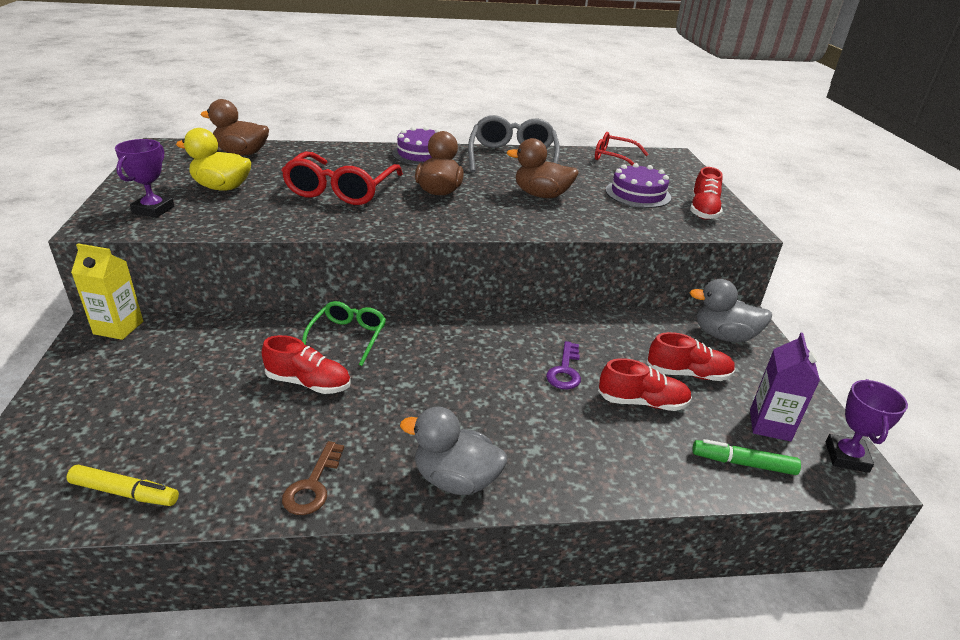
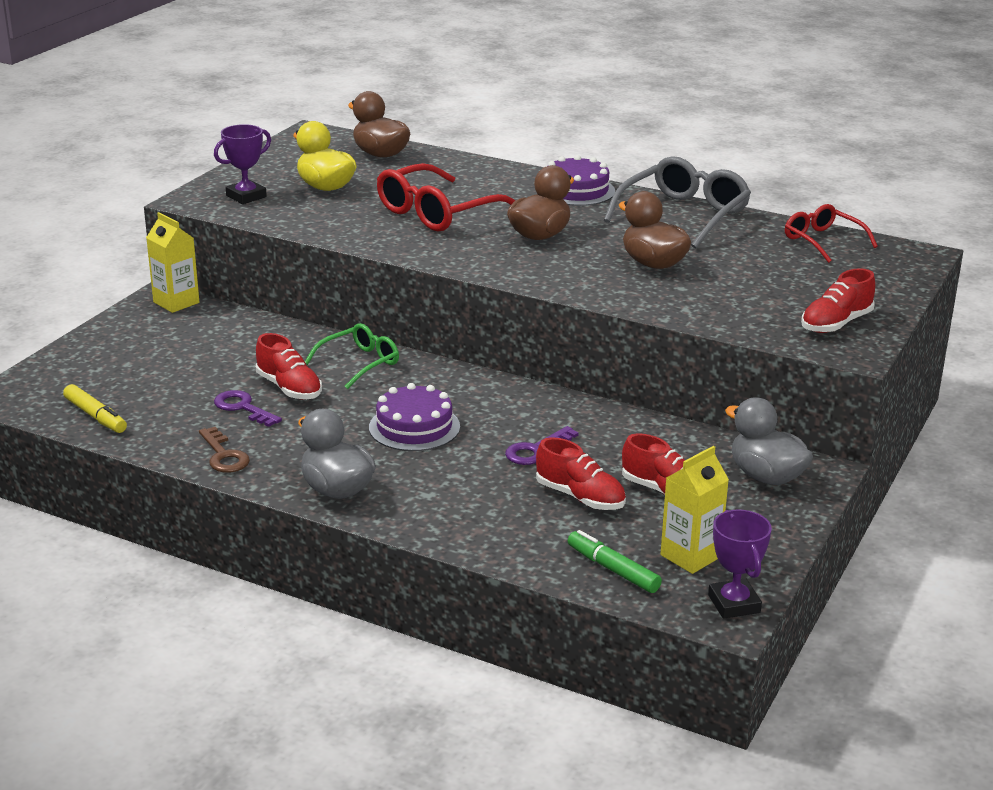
camera: 35 degrees right, 5 degrees down
(282, 420) = (242, 408): none -> purple key
(312, 485) = (224, 456): brown key -> brown key turned 75 degrees counterclockwise
(638, 194) = (781, 288): purple cake -> purple cake (414, 427)
(770, 425) = (690, 556): purple carton -> yellow carton
(846, 457) = (734, 604): purple trophy -> purple trophy turned 60 degrees counterclockwise

